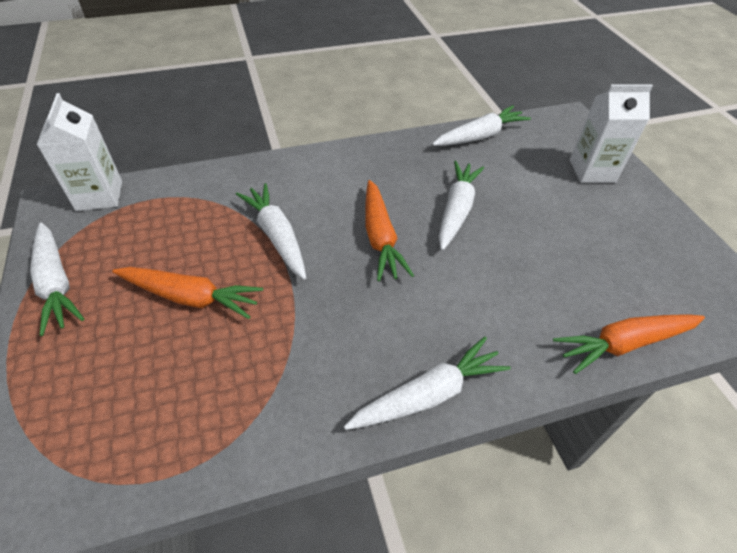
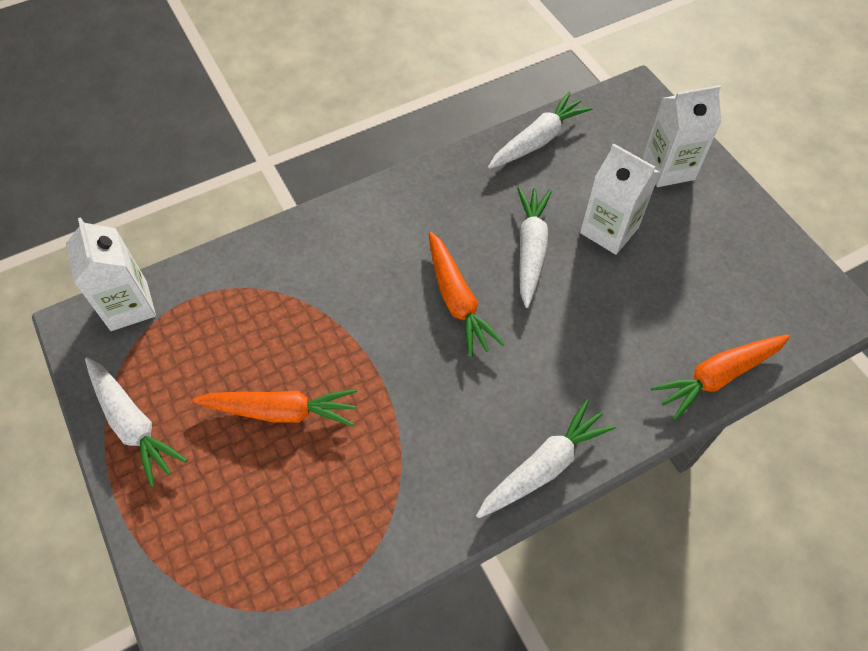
camera: 10 degrees left, 10 degrees up
(277, 236) = (346, 320): white carrot -> none
(531, 207) = (609, 230): none -> white carton

